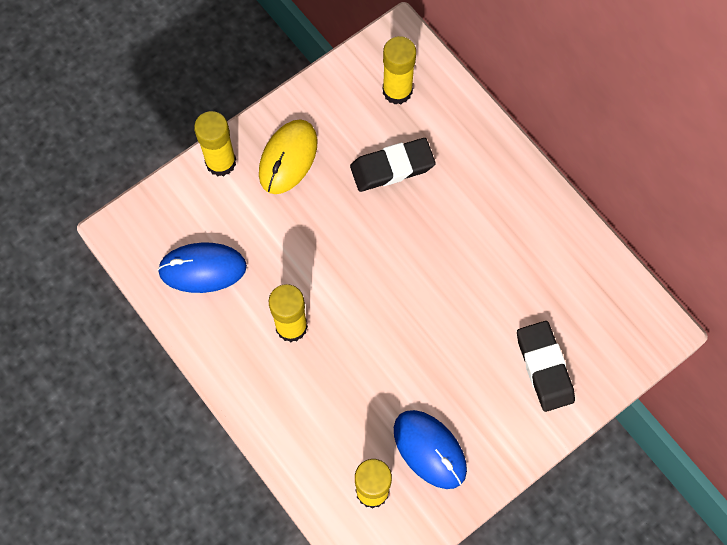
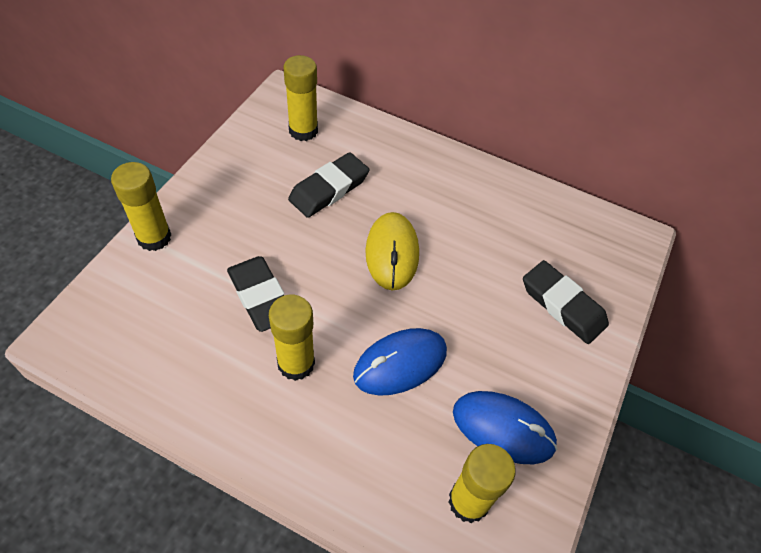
camera: 30 degrees left, 15 degrees down
(202, 269) = (172, 343): blue mouse -> blue mouse (400, 363)
(287, 255) = (260, 296): none -> black eraser
(288, 158) = (224, 212): yellow mouse -> yellow mouse (392, 253)

